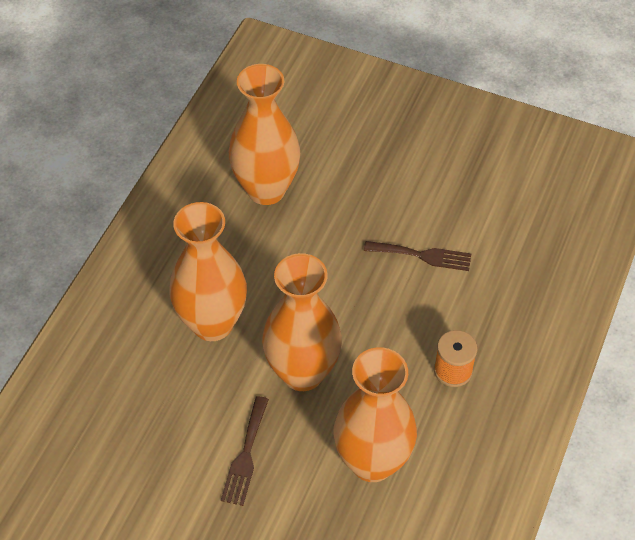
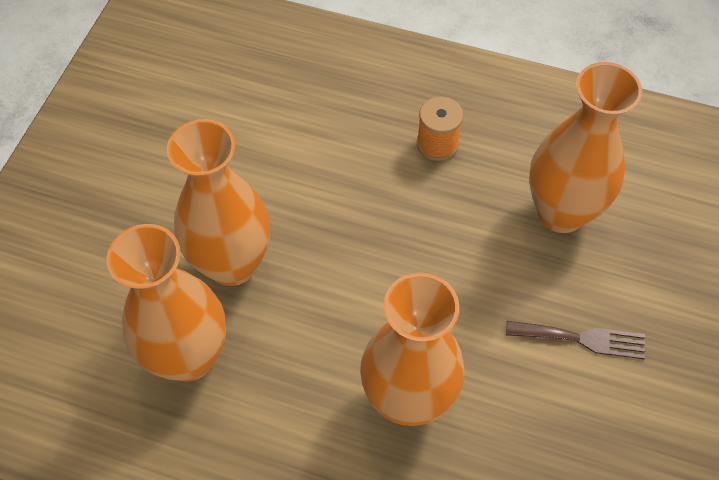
camera: 95 degrees left, 5 degrees up
(302, 372) = (463, 289): orange vase -> orange vase (232, 264)
(422, 256) = (288, 176): brown fork -> none

